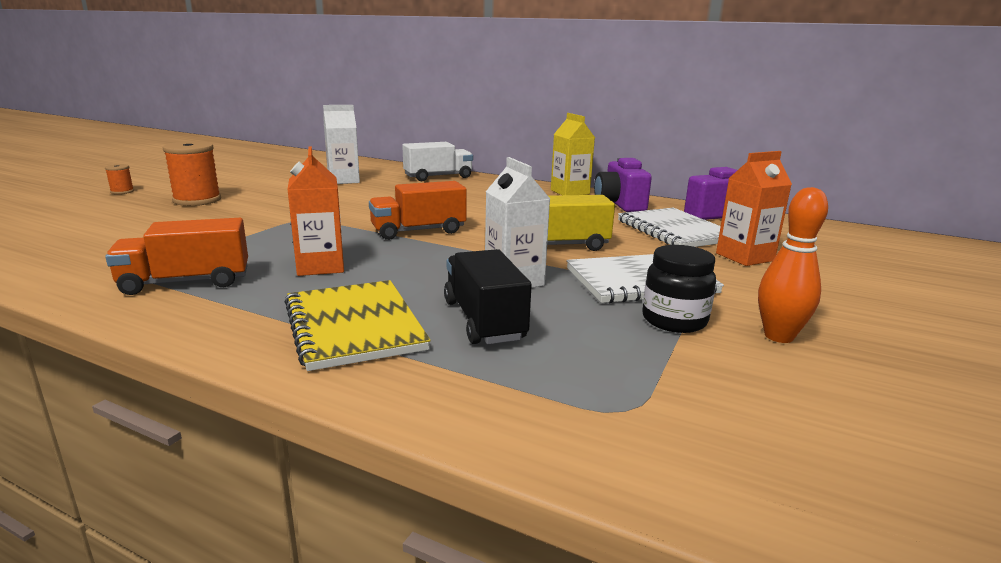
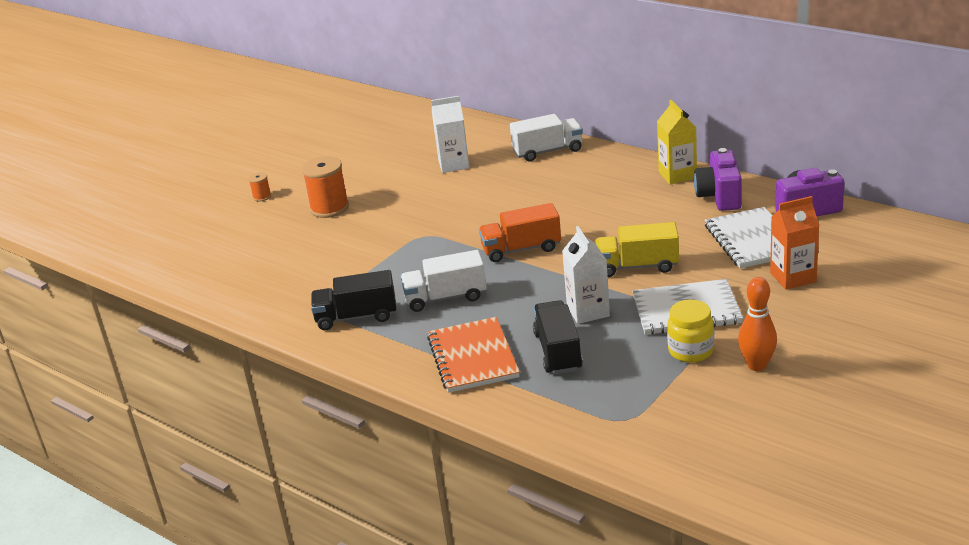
camera: 15 degrees right, 10 degrees up
(186, 282) = (356, 317): orange truck -> black truck
(320, 266) = (445, 297): orange carton -> white truck
(354, 326) = (473, 357): yellow notebook -> orange notebook
(674, 320) = (691, 351): black jar -> yellow jar

